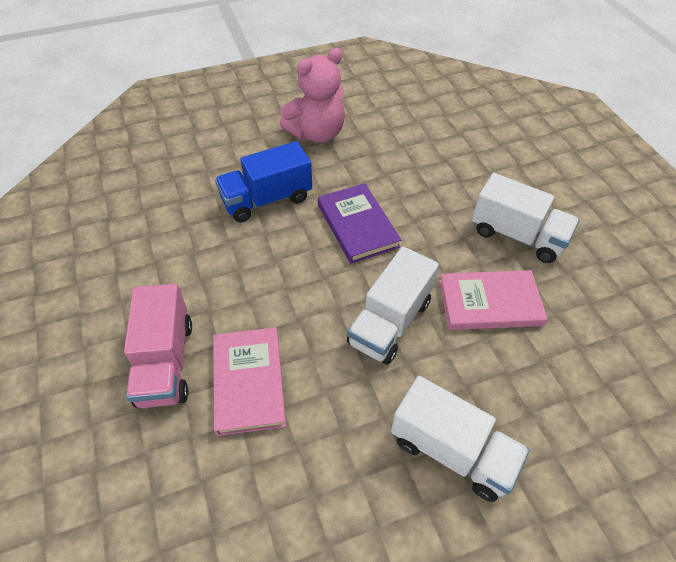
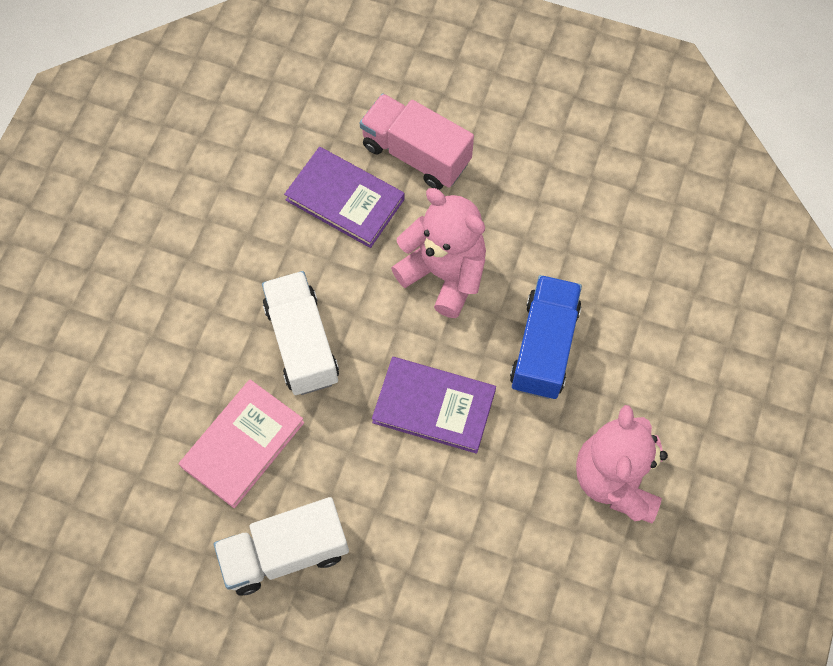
camera: 130 degrees right, 15 degrees up
(249, 382) = (345, 200): pink book -> purple book
(260, 277) = (444, 274): none -> pink teddy bear
(451, 450) = (163, 294): white truck -> none

